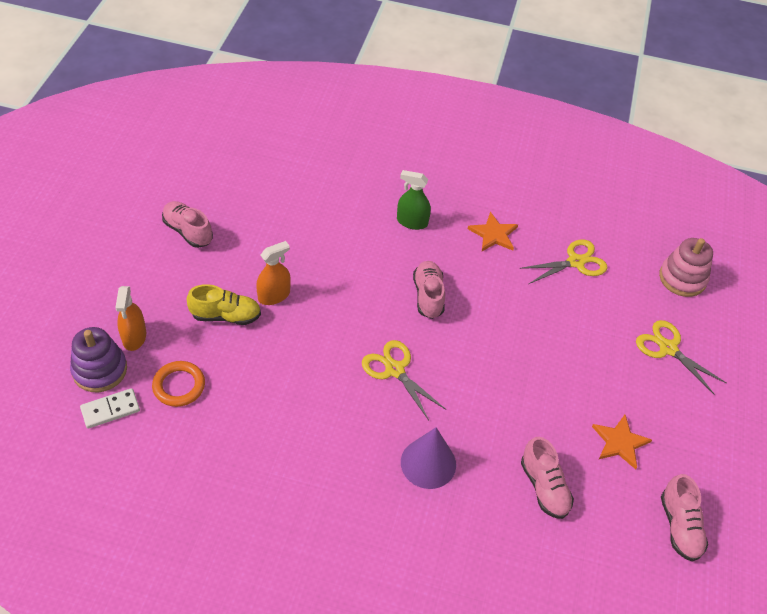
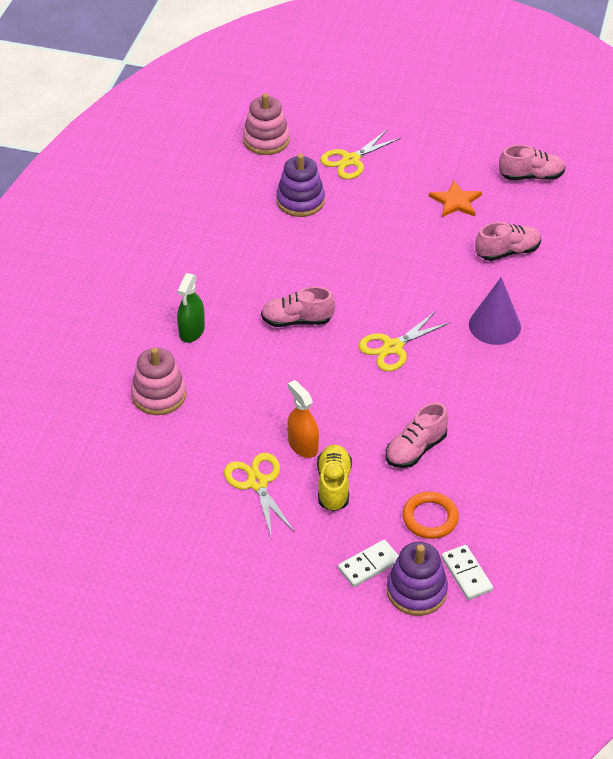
camera: 85 degrees left, 5 degrees down
(134, 337) = (369, 565): orange spray bottle -> white domino
(188, 231) = (207, 531): pink shoe -> pink shoe (416, 449)
(337, 201) = (159, 395): none -> pink stacking toy
(493, 234) = (210, 267): orange star -> none
(575, 262) = (247, 210): yellow scissors -> yellow scissors (257, 483)
(596, 303) = (300, 201): none -> purple stacking toy

